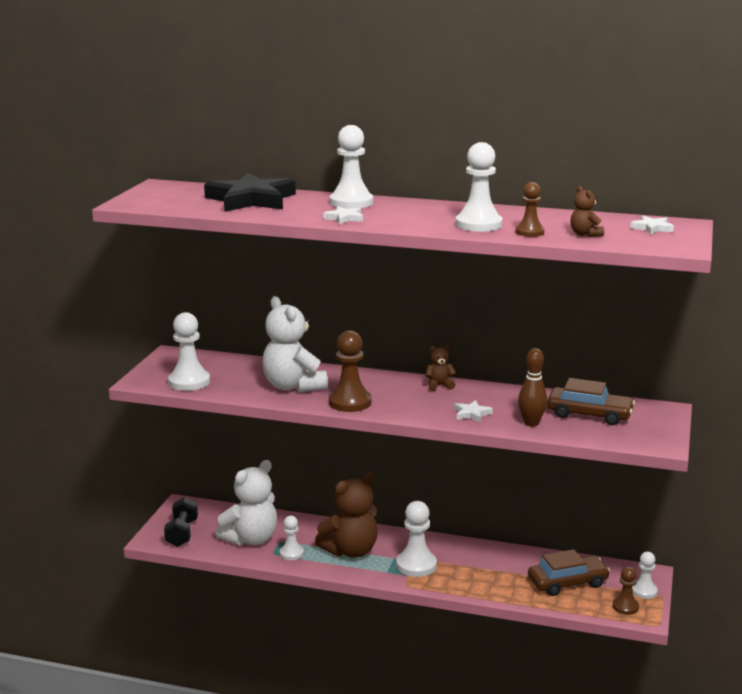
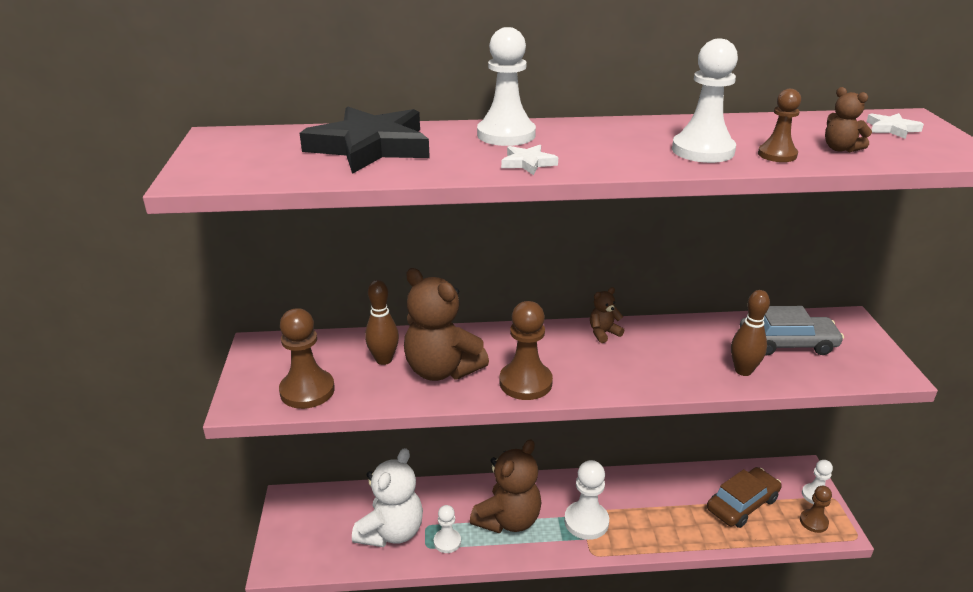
camera: 20 degrees left, 10 degrees up
(182, 533) = (307, 545): black dumbbell -> none
(189, 382) = (307, 391): white pawn -> brown pawn
(255, 374) = (384, 360): none -> brown bowling pin
(293, 386) = (442, 370): white teddy bear -> brown teddy bear
(472, 414) = (671, 370): white star -> none
(589, 414) = (787, 343): brown car -> grey car

